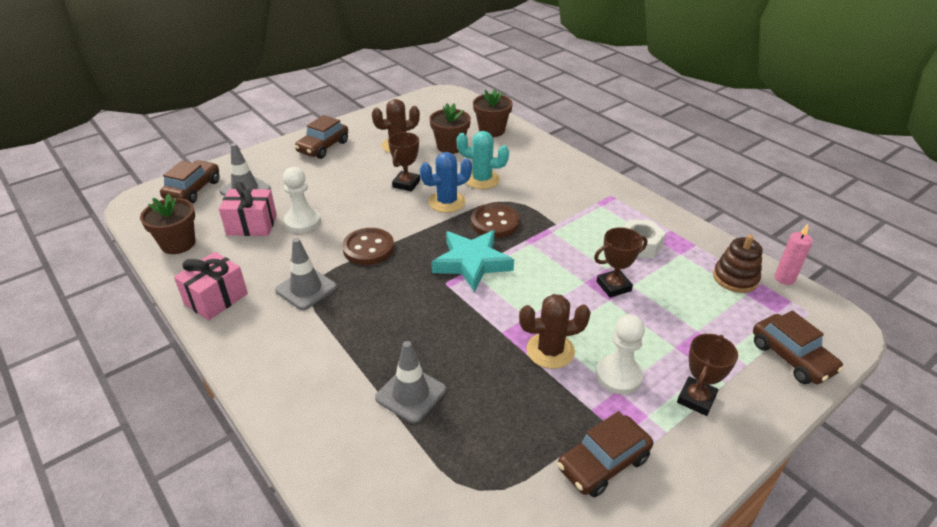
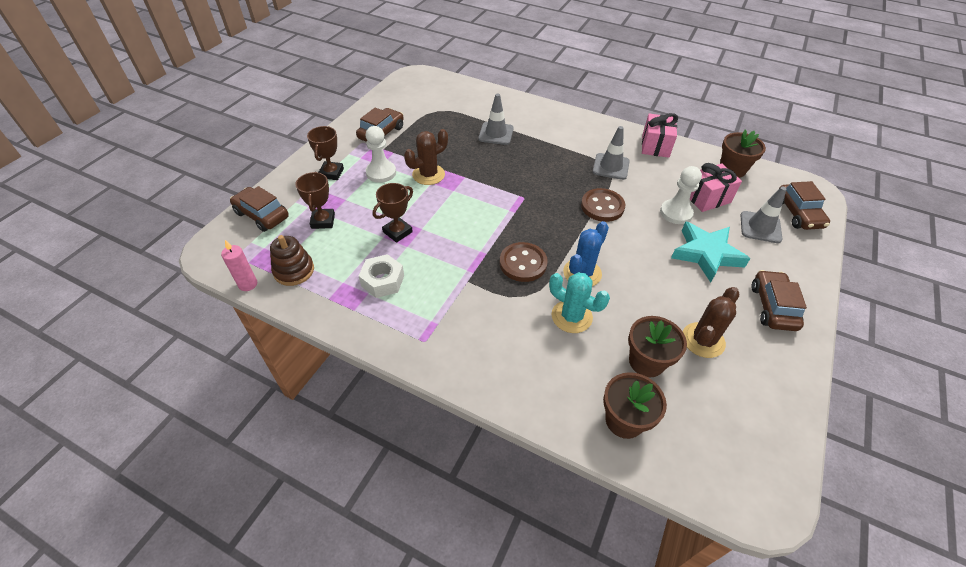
camera: 155 degrees right, 10 degrees up
(406, 184) = (638, 283): brown trophy -> brown trophy (323, 221)
(472, 263) = (516, 218): turquoise star -> turquoise star (706, 254)
(482, 179) = (571, 316): turquoise cactus -> turquoise cactus turned 45 degrees clockwise

